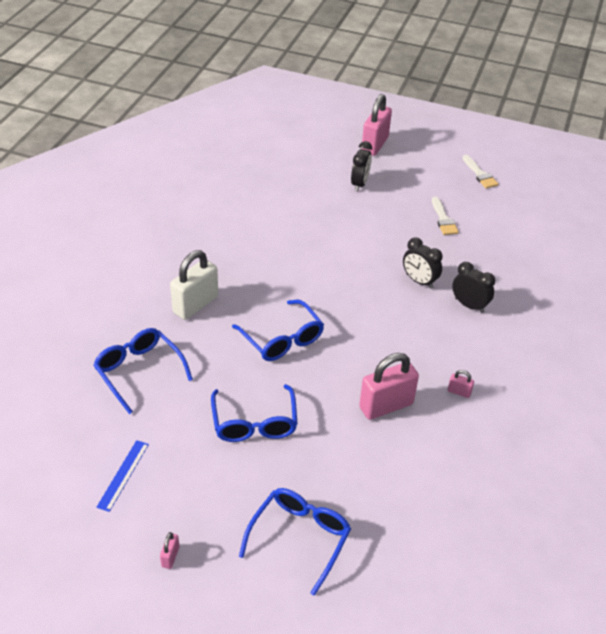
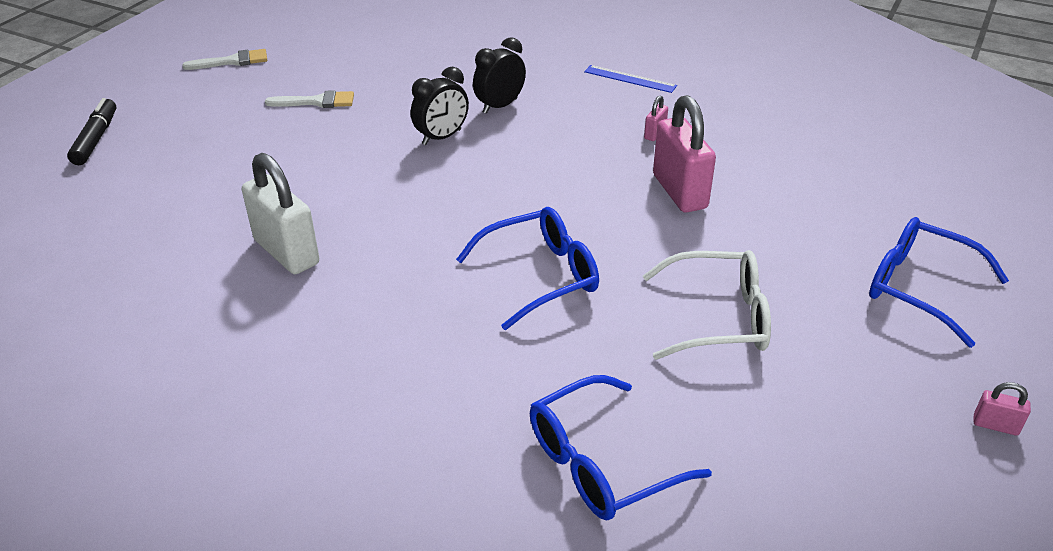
camera: 80 degrees left, 5 degrees down
(123, 475) = (849, 486): blue ruler -> blue ruler (630, 79)
(195, 305) = (435, 377): white padlock -> white padlock (286, 252)
(254, 423) = (719, 318): blue glasses -> white glasses
(359, 184) = (190, 164): black clock -> none
(374, 145) = (96, 139): pink padlock -> black marker

